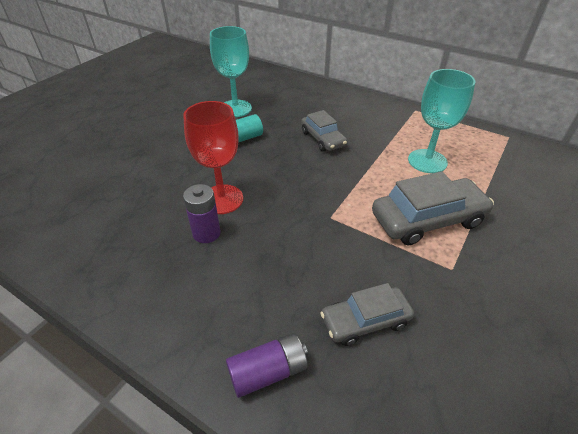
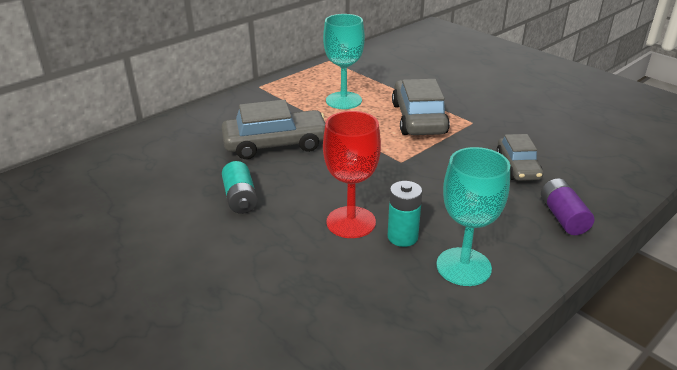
camera: 75 degrees left, 10 degrees down
(206, 233) = (402, 237): purple battery -> turquoise battery
(235, 108) = (162, 194): turquoise goblet -> turquoise goblet (463, 266)
(322, 139) = (275, 144): grey car -> grey car, size x1.61

